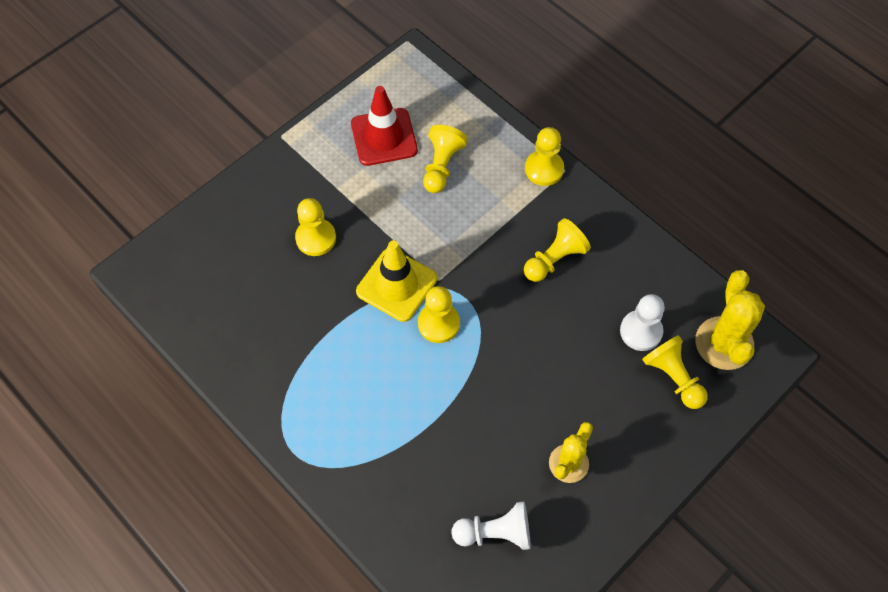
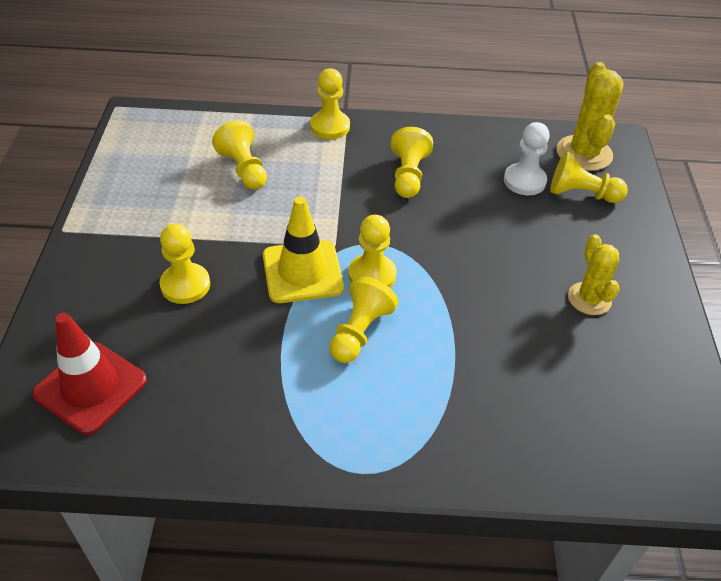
camera: 45 degrees left, 15 degrees down
(384, 137) = (168, 178): red traffic cone -> red traffic cone (90, 387)
(386, 360) = (359, 332): none -> yellow pawn
(495, 533) = (604, 391): white pawn -> none
(724, 343) = (584, 153): yellow cactus -> yellow cactus turned 45 degrees clockwise

